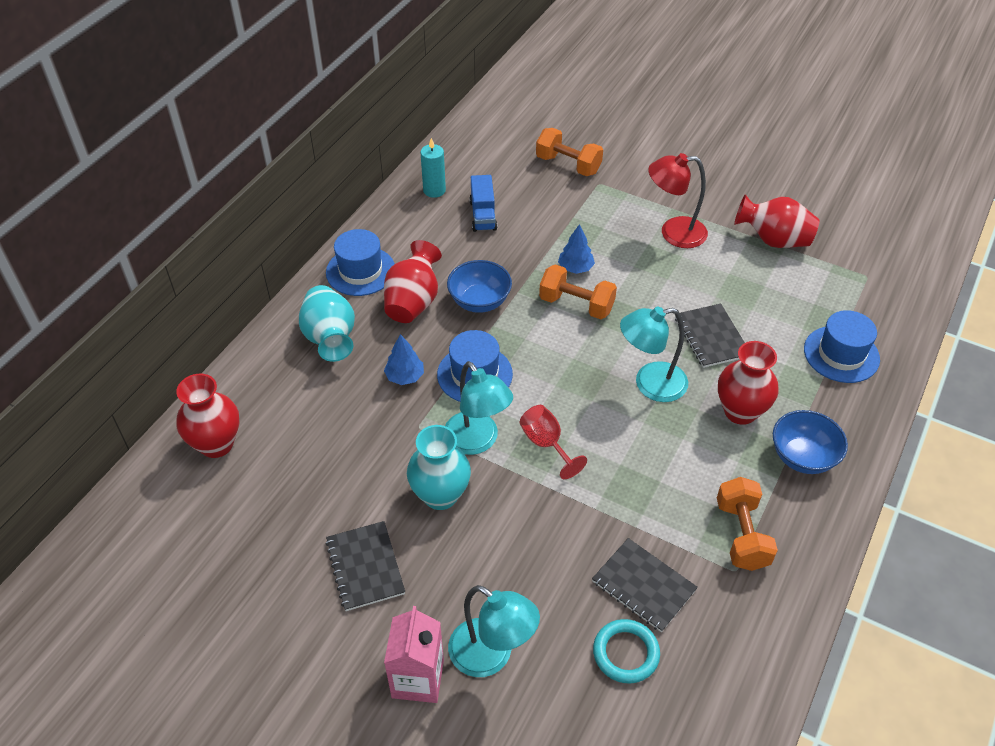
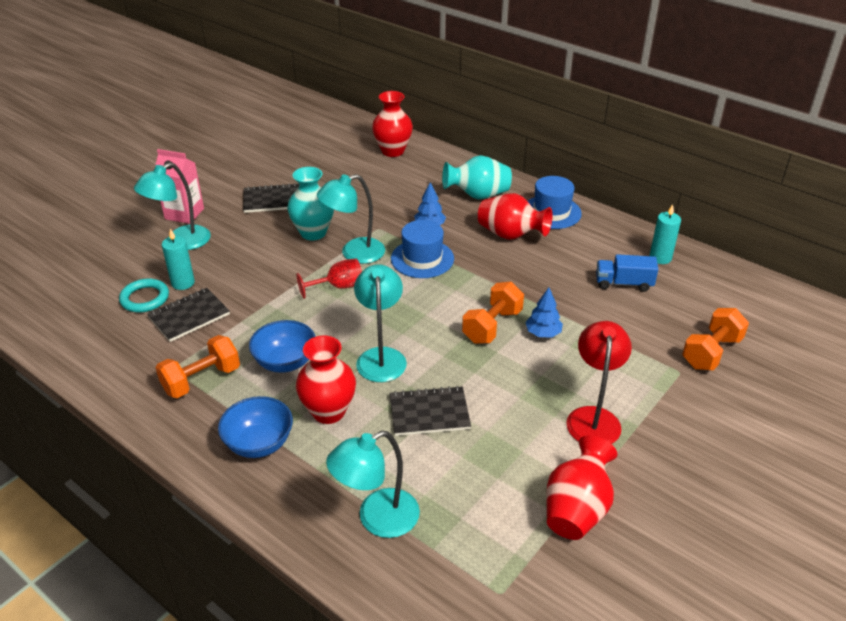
camera: 100 degrees right, 10 degrees down
(479, 301) = (506, 269): blue bowl -> blue bowl (285, 362)
(582, 617) = (183, 283): none -> turquoise candle
(741, 535) = (201, 380): orange dumbbell -> orange dumbbell turned 45 degrees counterclockwise
(841, 354) = (377, 519): blue hat -> turquoise lamp

